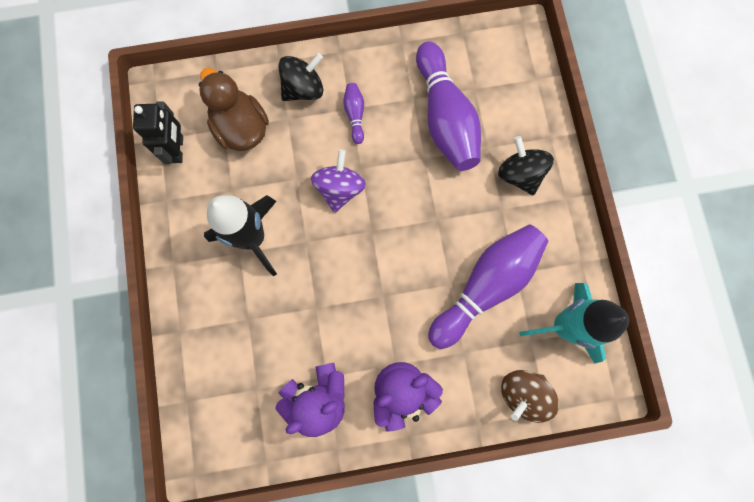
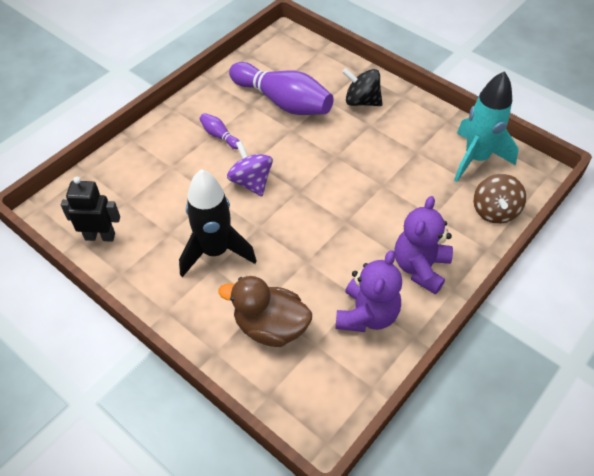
camera: 40 degrees left, 25 degrees down
(178, 149) = (100, 236): black robot -> black robot turned 45 degrees counterclockwise
(241, 128) = (140, 193): brown duck -> brown duck (270, 327)
(303, 89) = (167, 143): black spinning top -> none
(486, 286) = (406, 170): purple bowling pin -> none

